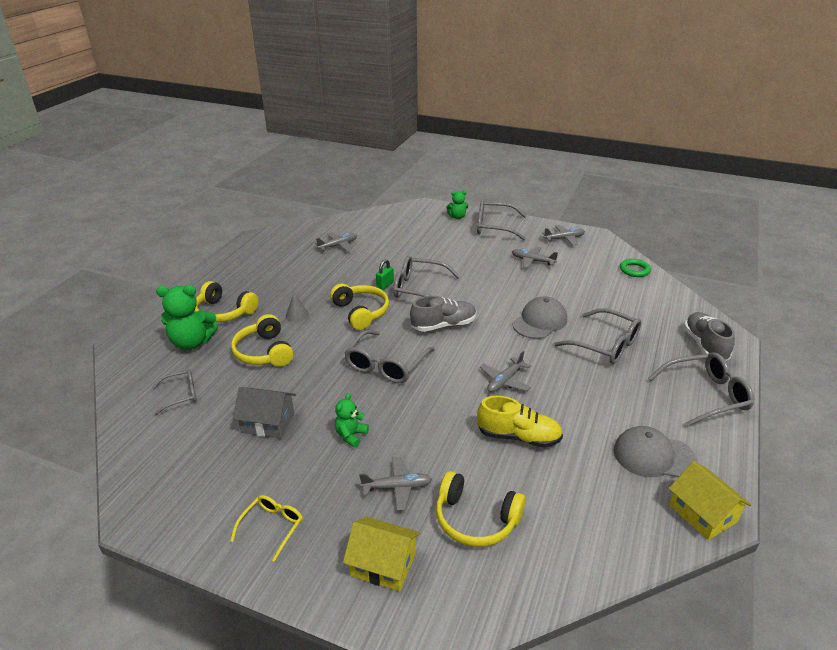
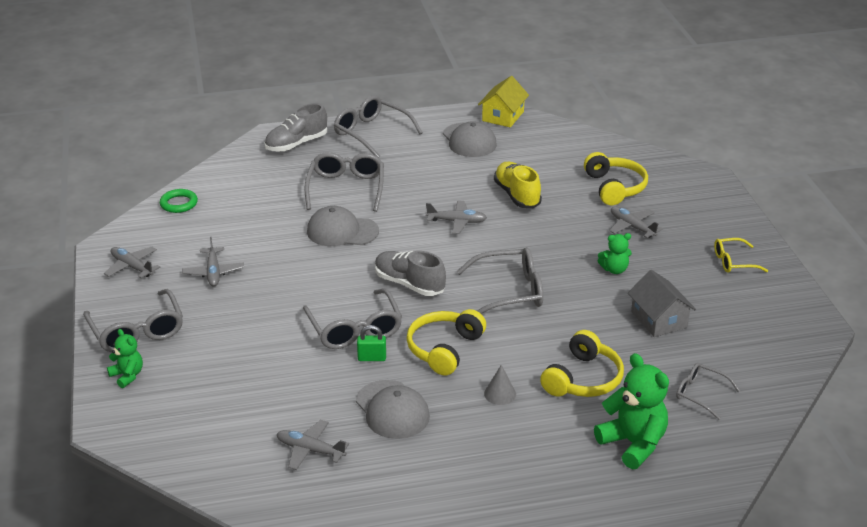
camera: 125 degrees left, 0 degrees up
(224, 312) = (559, 457): yellow headphones -> none
(334, 276) = (392, 410): none -> grey cap
(383, 564) = (693, 207): yellow house -> none

